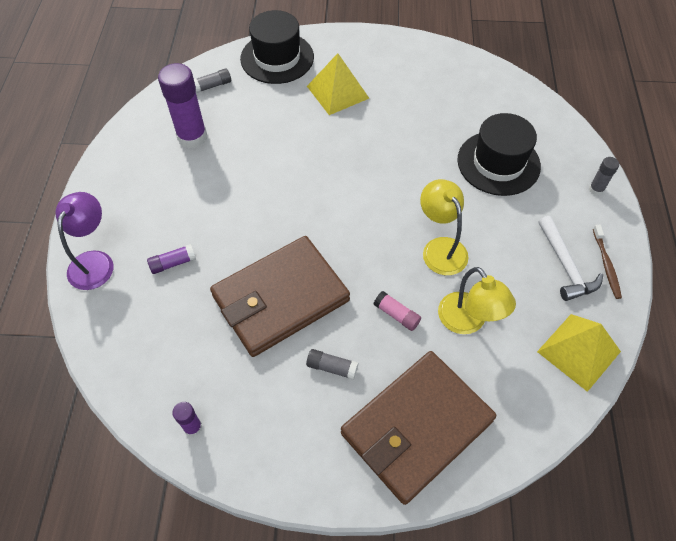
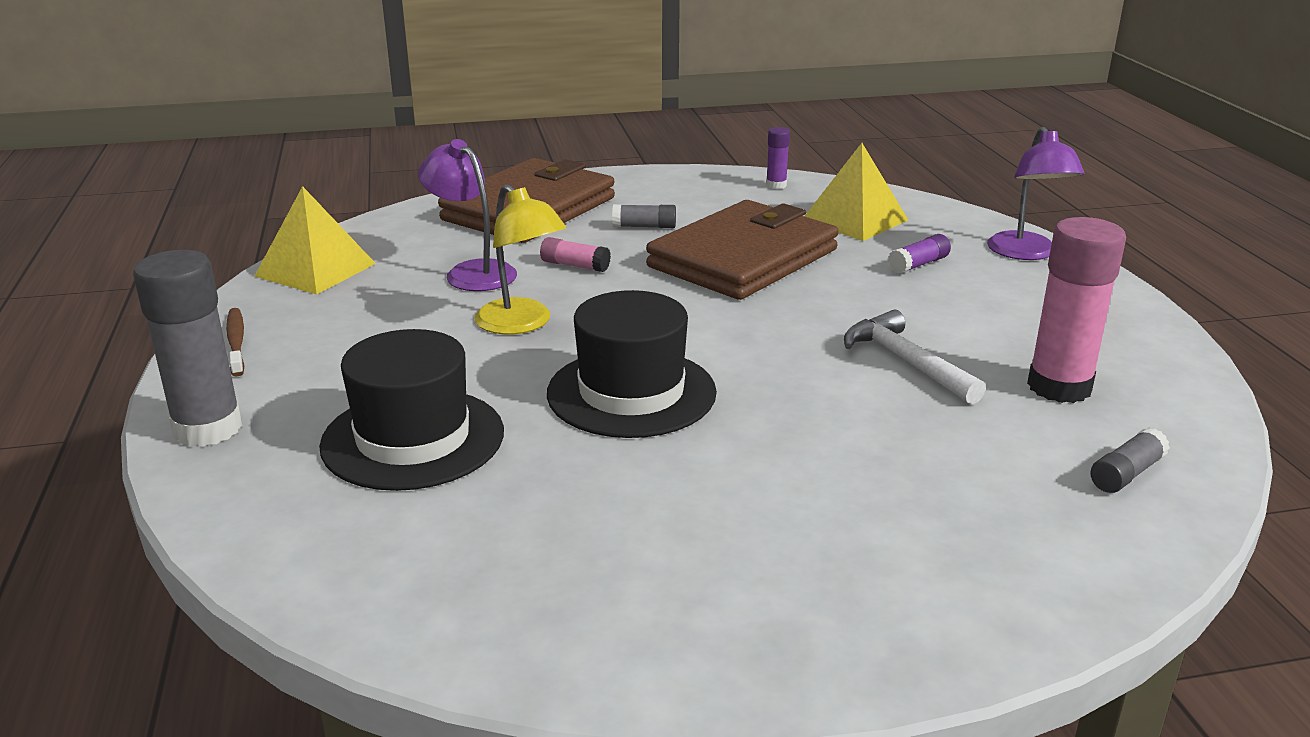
camera: 165 degrees right, 30 degrees down
(192, 137) = (1059, 387): purple glue stick -> pink glue stick
(277, 58) = (1041, 561): black hat -> black hat (631, 393)
(337, 92) = (826, 509): yellow pyramid -> yellow pyramid (855, 220)
(467, 322) = (472, 272): yellow lamp -> purple lamp
(565, 265) = (309, 333): white hammer -> white hammer (906, 362)
(596, 189) = (208, 429): grey glue stick -> grey glue stick, size x2.08

